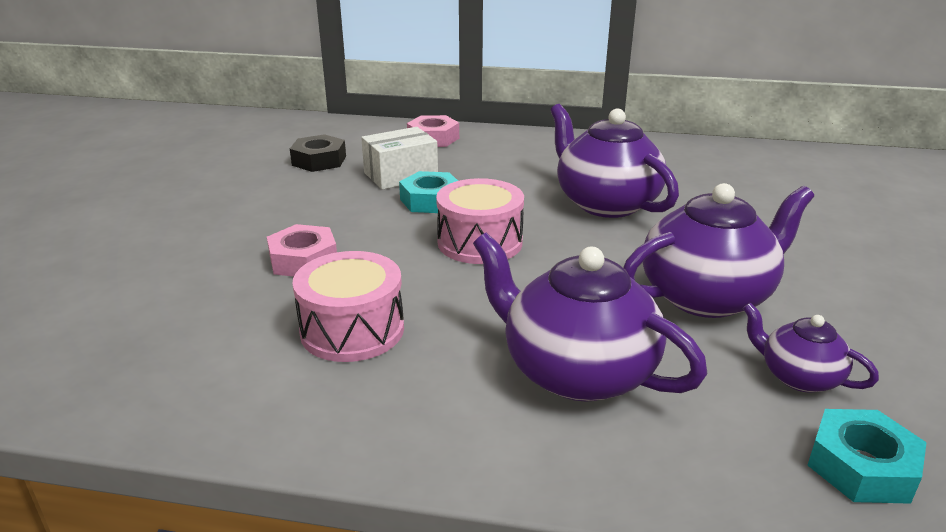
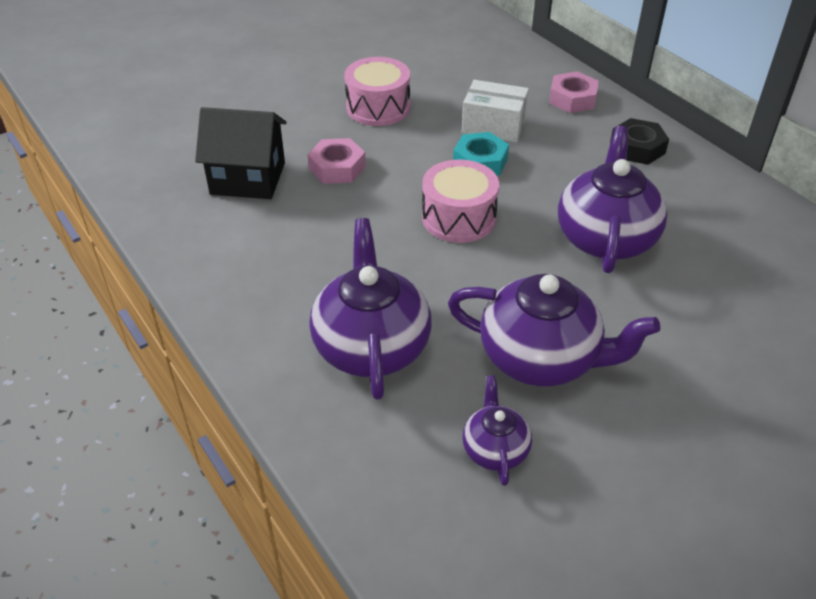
camera: 45 degrees right, 15 degrees up
(212, 312) = (248, 178): none -> black house
(319, 160) = (457, 81): black nut -> black nut (637, 148)
(352, 330) = (297, 236): pink drum -> pink drum (378, 107)
(861, 466) = (428, 518): turquoise nut -> none

